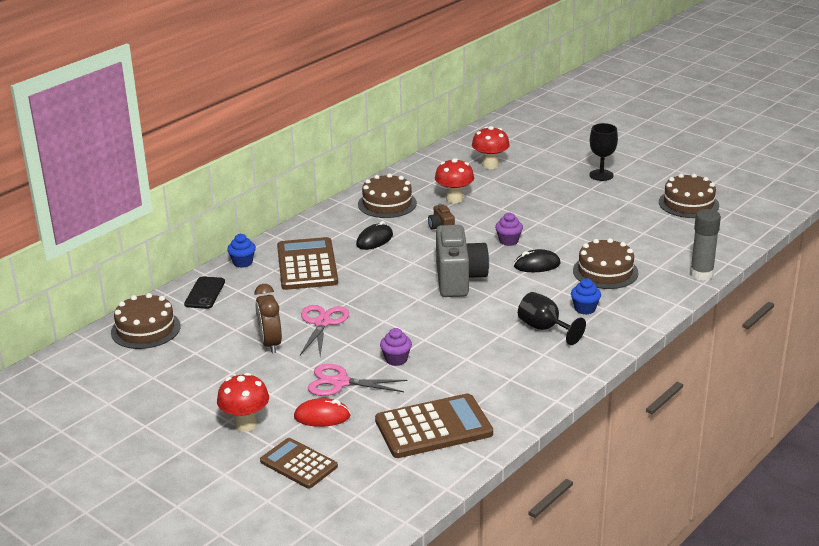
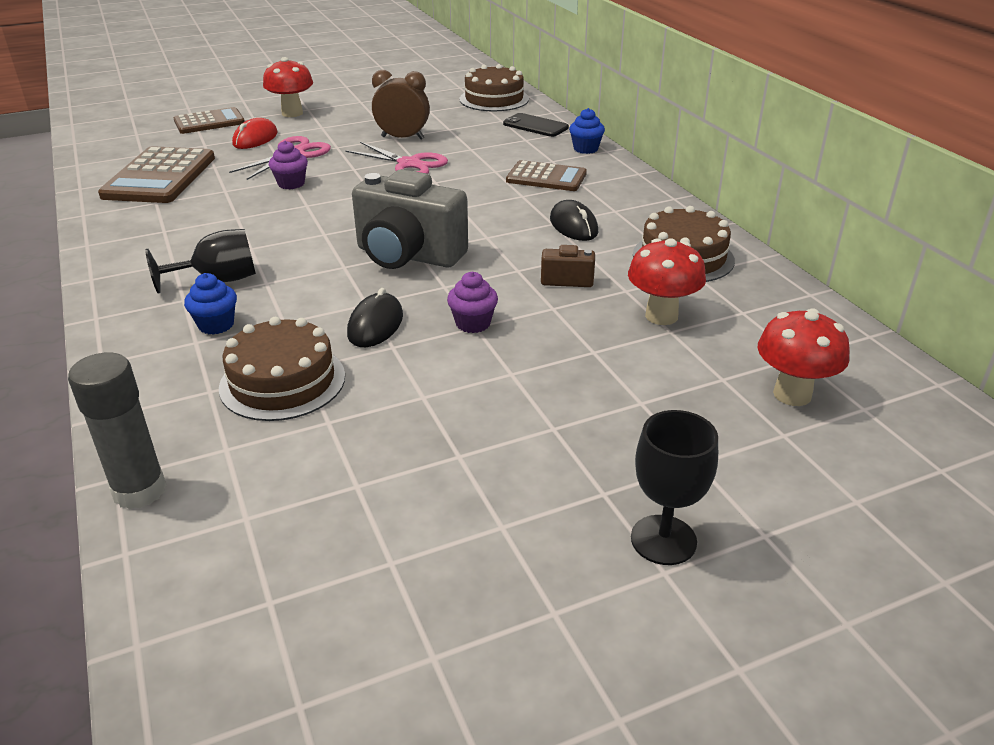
camera: 115 degrees right, 5 degrees up
(307, 265) = (546, 177): brown calculator -> brown calculator, size x0.63
(688, 203) = (411, 633): brown cake -> none

